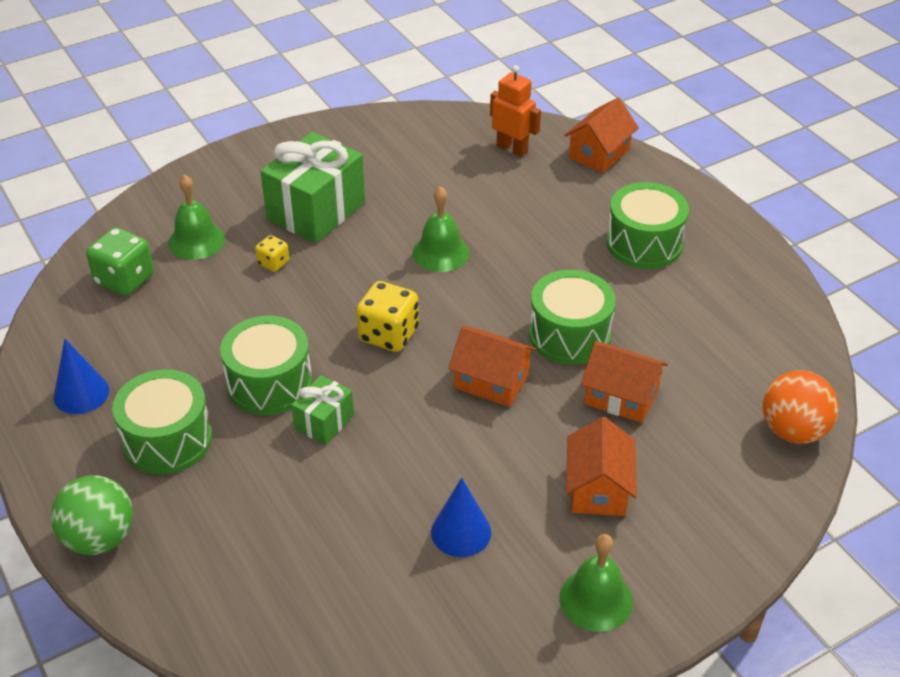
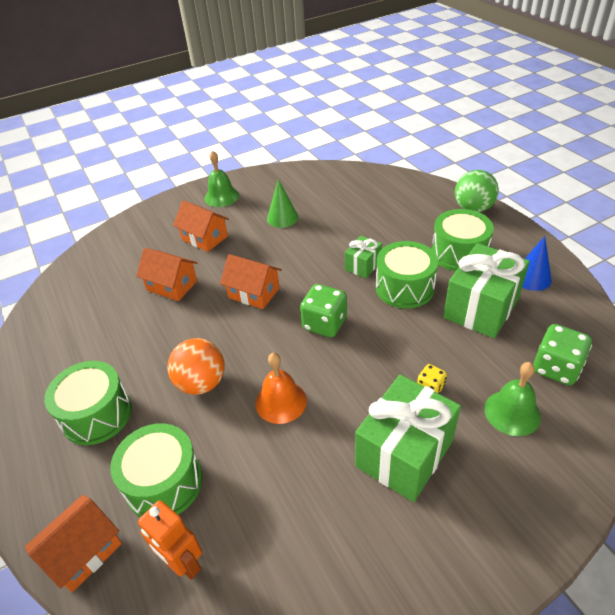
camera: 175 degrees left, 0 degrees up
(175, 351) = (481, 308): none -> green gift
(388, 335) = (324, 324): yellow dice -> green dice
(440, 252) = (281, 401): green bell -> orange bell
(461, 532) = (282, 218): blue cone -> green cone
(569, 335) = (191, 326): green drum -> green drum (164, 483)
(598, 488) = (204, 238): orange house -> orange house turned 60 degrees counterclockwise
(793, 431) = (78, 269): orange ball -> orange ball (201, 383)

